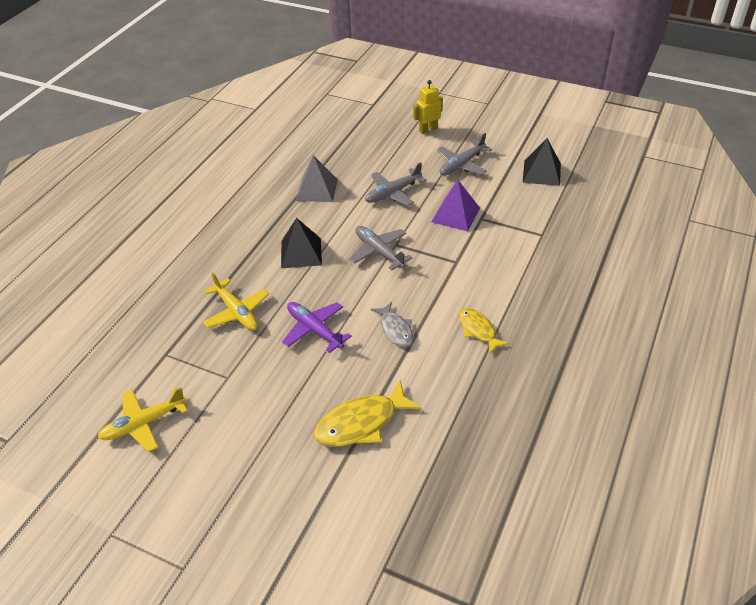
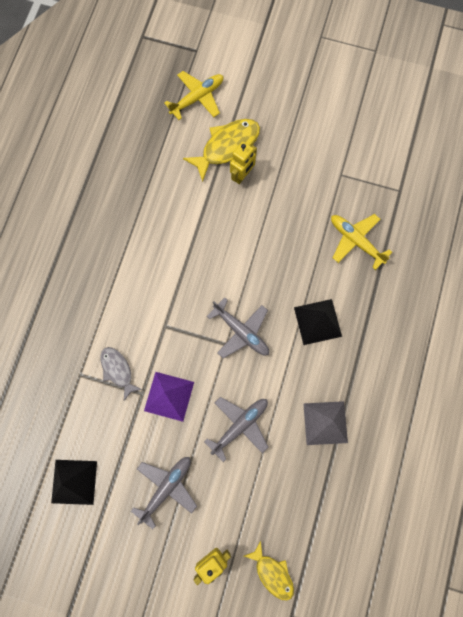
camera: 170 degrees right, 30 degrees up
(144, 423) = (389, 128): yellow plane -> yellow plane (197, 98)
(315, 330) = (282, 229): purple plane -> none
(348, 388) = (242, 175): none -> yellow robot
(395, 329) = (213, 237): grey fish -> grey fish (118, 370)
(478, 330) = (142, 244): yellow fish -> yellow fish (272, 573)

